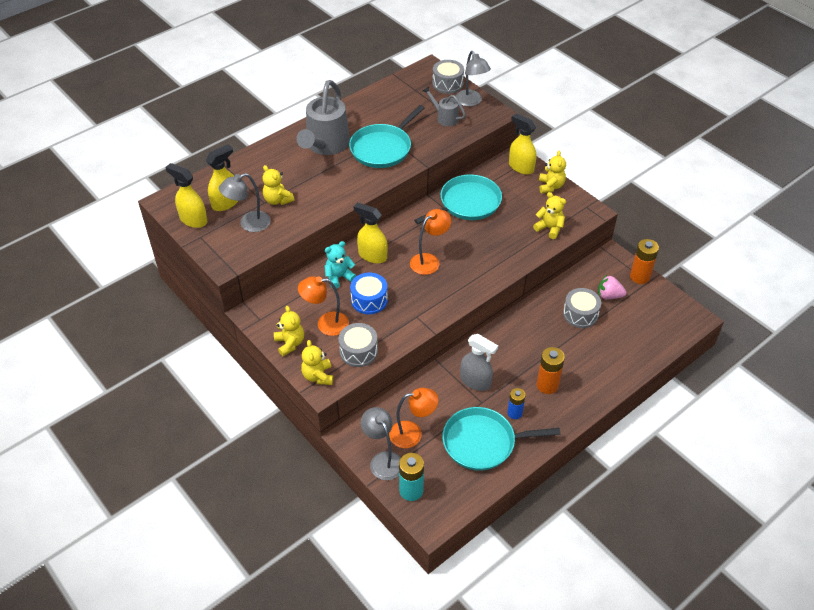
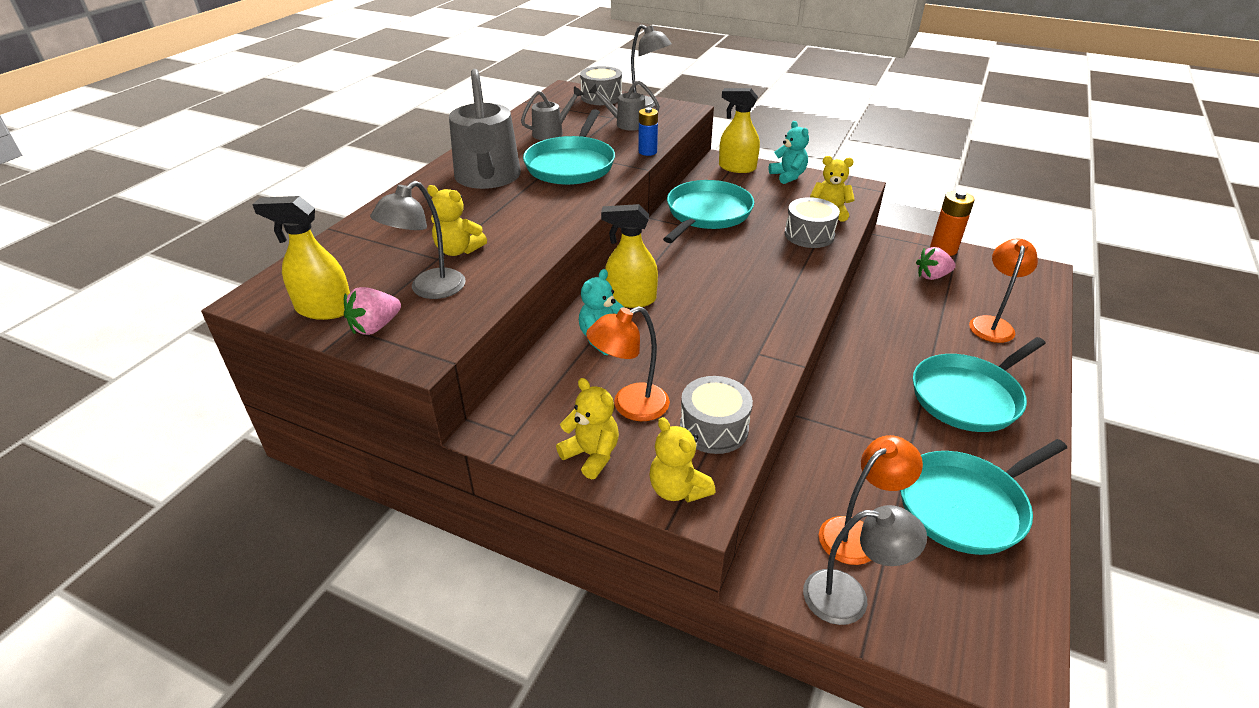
camera: 25 degrees left, 10 degrees down
(212, 240) = (375, 327): none -> pink strawberry
(226, 203) = (371, 273): yellow spray bottle -> none
(369, 300) = (671, 354): blue drum -> none
(383, 460) = (849, 598): grey lamp -> grey lamp turned 150 degrees clockwise
(390, 112) = (552, 132): none -> grey watering can
(411, 490) = (937, 632): turquoise battery -> none
(429, 260) = (714, 283): orange lamp -> orange lamp (992, 324)
(475, 381) = (876, 425): grey spray bottle -> none
(514, 413) = (965, 447): blue battery -> blue battery (647, 152)
(547, 385) = (968, 396): orange battery -> turquoise pan
(550, 186) = (788, 176): yellow teddy bear -> turquoise teddy bear
(580, 314) = (922, 304): grey drum -> grey drum (809, 235)

